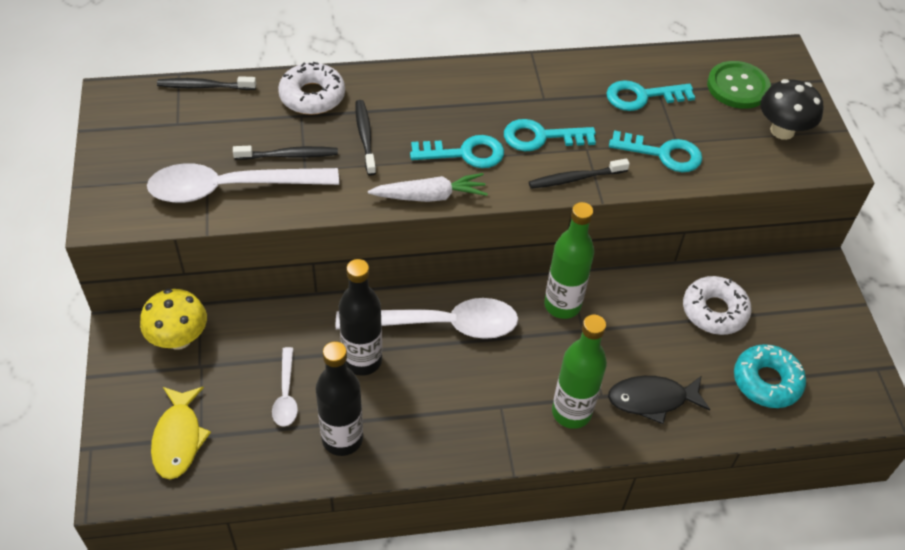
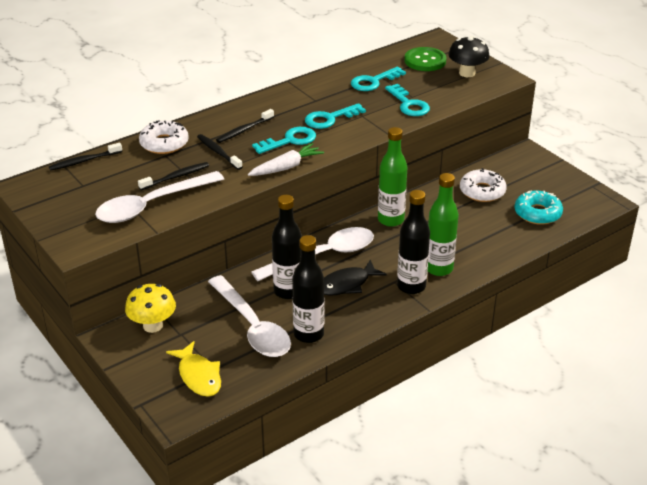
camera: 25 degrees left, 15 degrees down
(286, 394) = (252, 326): white spoon -> white spoon, size x2.04
(516, 424) = (411, 286): none -> black bottle
(575, 178) = (367, 131): black toothbrush -> black toothbrush (244, 130)
(652, 399) = (480, 245): black fish -> black fish (347, 284)
(662, 154) = (408, 104): turquoise key -> turquoise key turned 75 degrees clockwise

